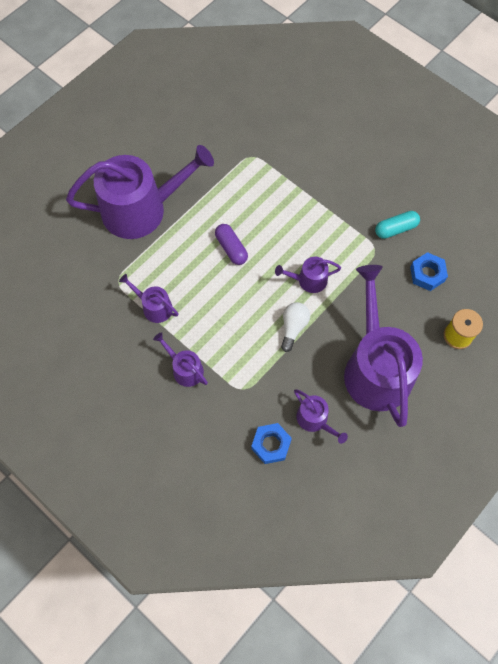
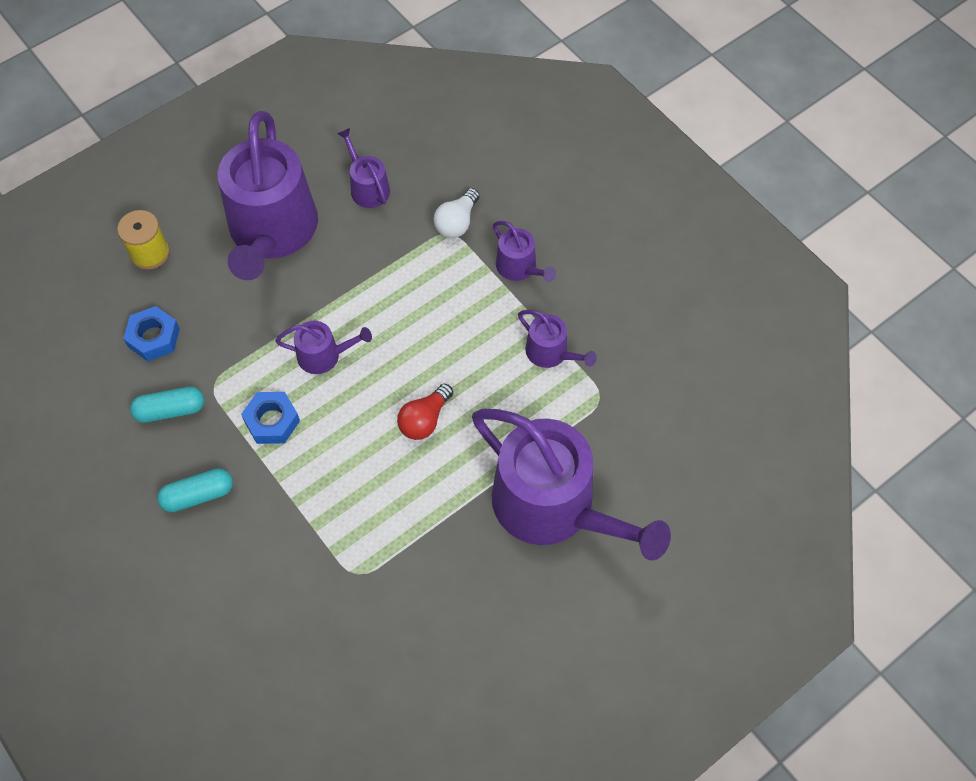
camera: 170 degrees left, 5 degrees down
(141, 209) = (553, 506): purple watering can -> purple watering can turned 135 degrees counterclockwise
(231, 248) = (424, 420): purple capsule -> red light bulb
(271, 445) = (428, 170): blue nut -> blue nut (272, 421)
(293, 327) = (363, 296): white light bulb -> white light bulb (457, 222)
(358, 183) = (198, 495): none -> turquoise capsule

